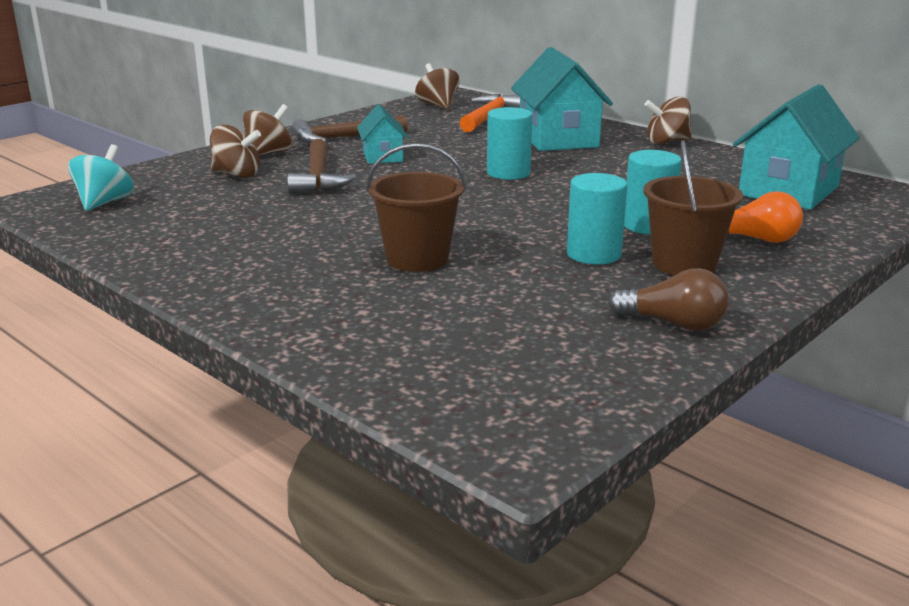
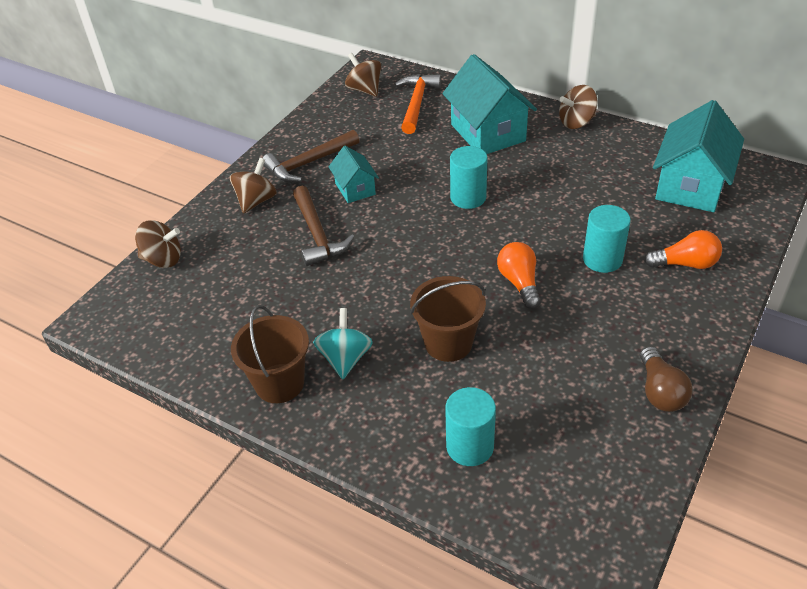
camera: 10 degrees left, 20 degrees up
(104, 203) = (158, 308): turquoise spinning top -> turquoise spinning top (345, 358)
(237, 175) = (246, 242): brown spinning top -> brown spinning top (163, 259)
(533, 230) = (519, 283): none -> orange light bulb
(593, 254) = (575, 309): turquoise cylinder -> turquoise cylinder (470, 446)
(673, 323) = (660, 391): brown light bulb -> brown light bulb turned 75 degrees clockwise
(684, 264) = (644, 310): brown bucket -> brown bucket (279, 383)

